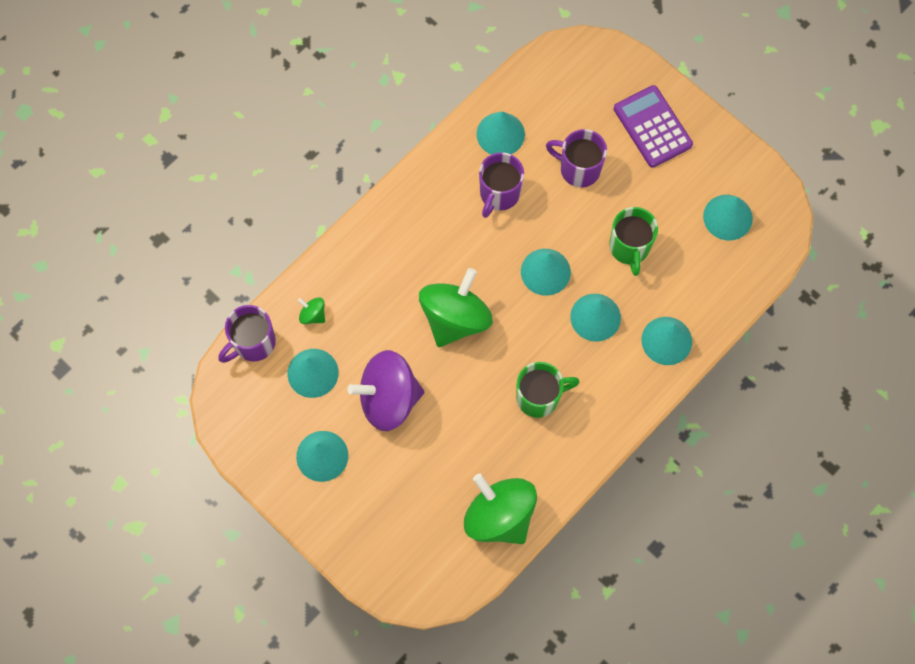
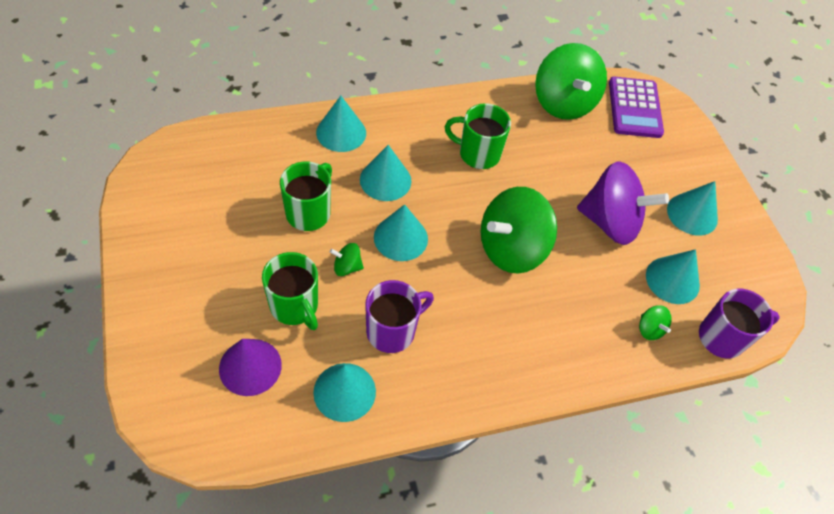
camera: 155 degrees left, 15 degrees down
(566, 221) = (347, 267): none -> green spinning top
(573, 112) = (250, 367): none -> purple cone
(578, 169) = (294, 306): purple mug -> green mug
(652, 127) = (187, 301): purple calculator -> purple calculator (634, 108)
(727, 217) = (201, 185): turquoise cone -> none

